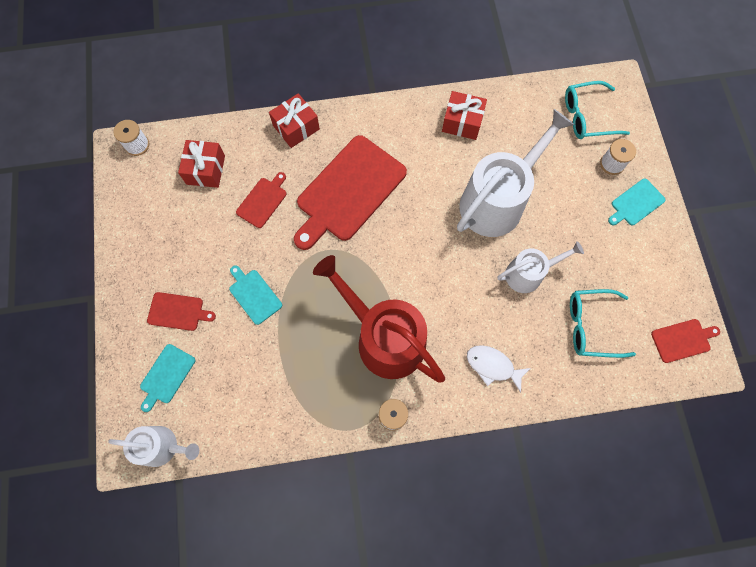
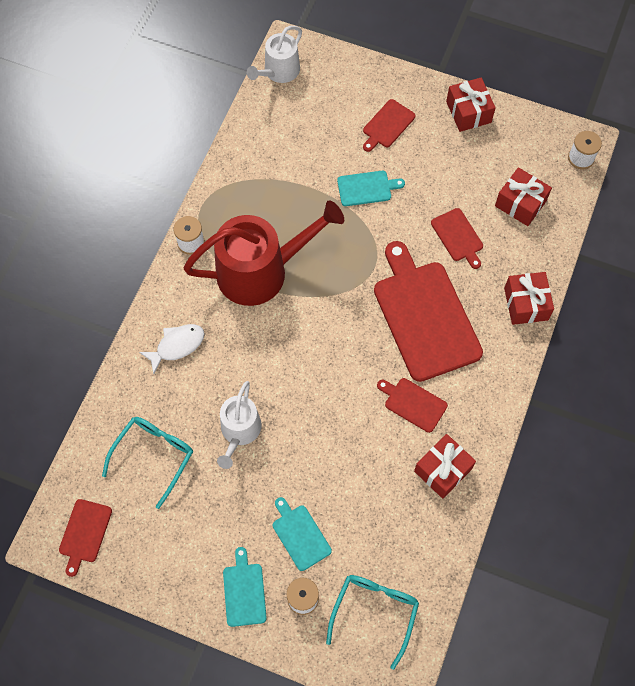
camera: 120 degrees right, 5 degrees down
(130, 251) = (468, 112): none -> red gift
(166, 375) = (335, 96): turquoise cutting board -> turquoise cutting board (300, 535)
(425, 164) = (413, 403): none -> red cutting board
(496, 201) = (332, 448): white watering can -> none

